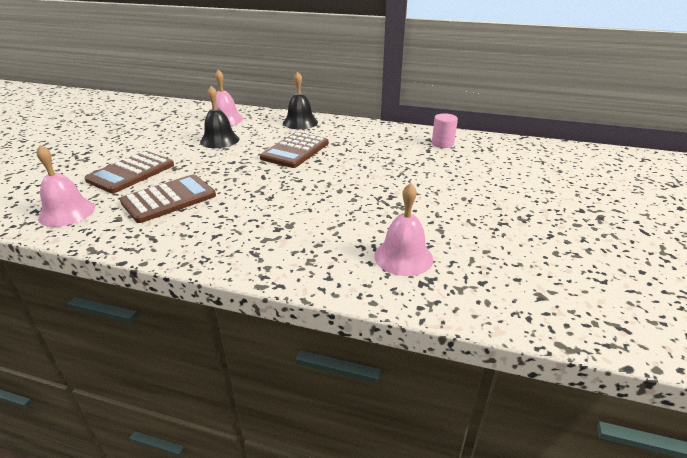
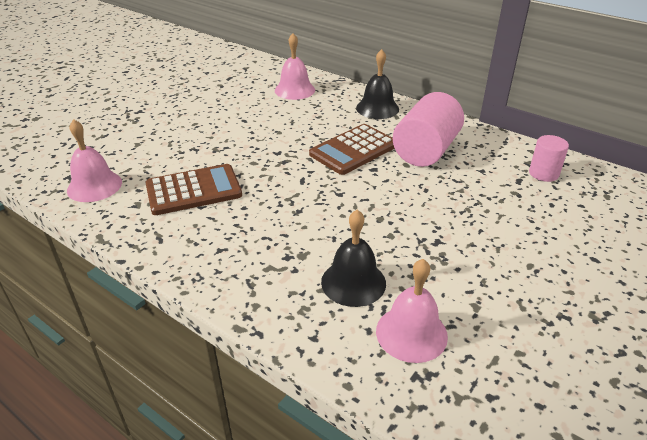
camera: 20 degrees right, 5 degrees up
(131, 172) = (171, 147): brown calculator -> none
(219, 140) = (276, 119): black bell -> black bell (353, 282)
(351, 143) = (425, 150): none -> pink cylinder

